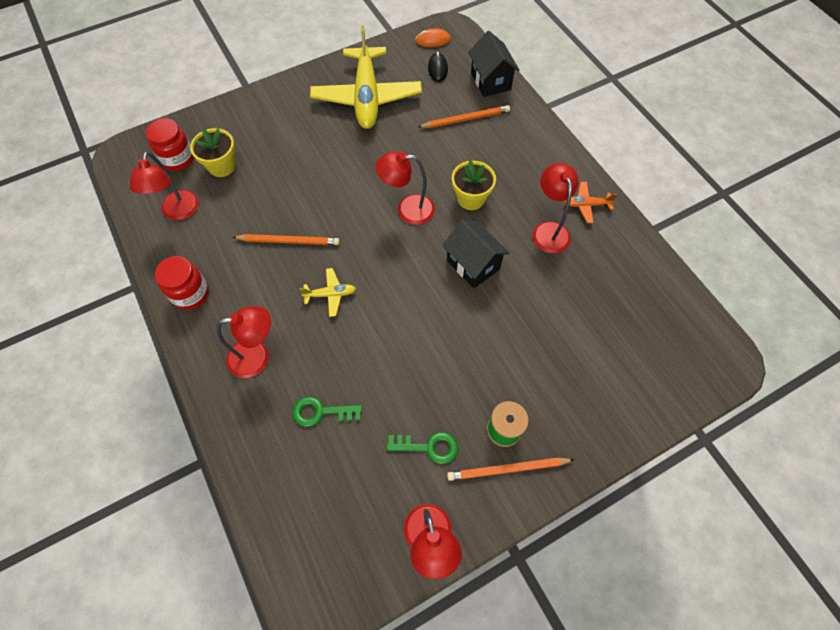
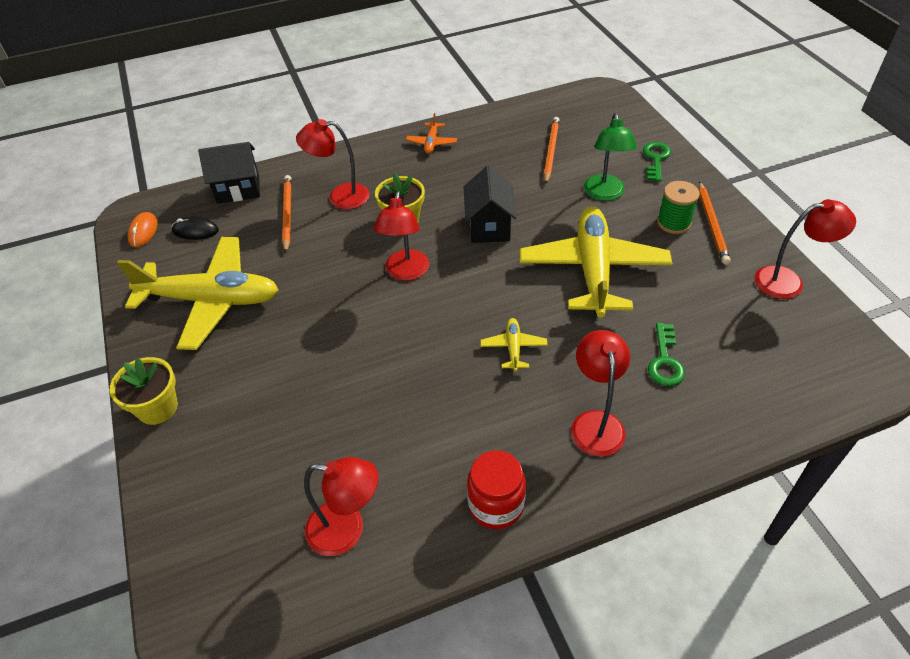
camera: 80 degrees left, 15 degrees down
(178, 159) = (238, 537): red jar -> none
(222, 166) = (274, 472): yellow flower pot -> yellow flower pot (157, 408)
(288, 241) = (427, 389): orange pencil -> orange pencil (551, 151)
(426, 353) = (593, 270): none -> yellow plane
(428, 447) = (696, 276): green key -> green key (656, 159)
(473, 264) = (489, 226): black house -> black house turned 60 degrees counterclockwise
(538, 363) = (605, 194): none -> green lamp
(549, 230) = (456, 170): red lamp -> red lamp (340, 197)

